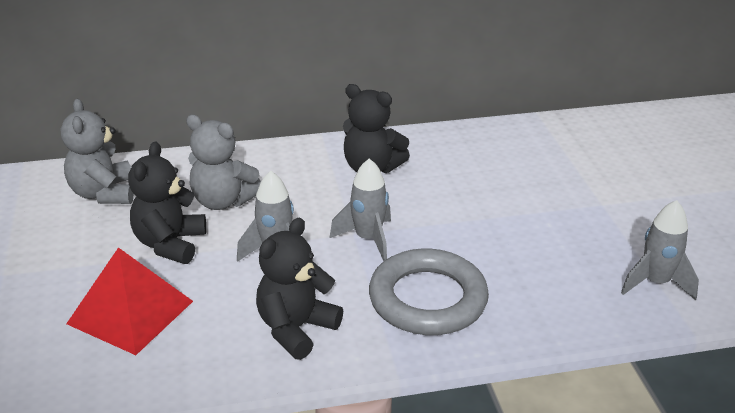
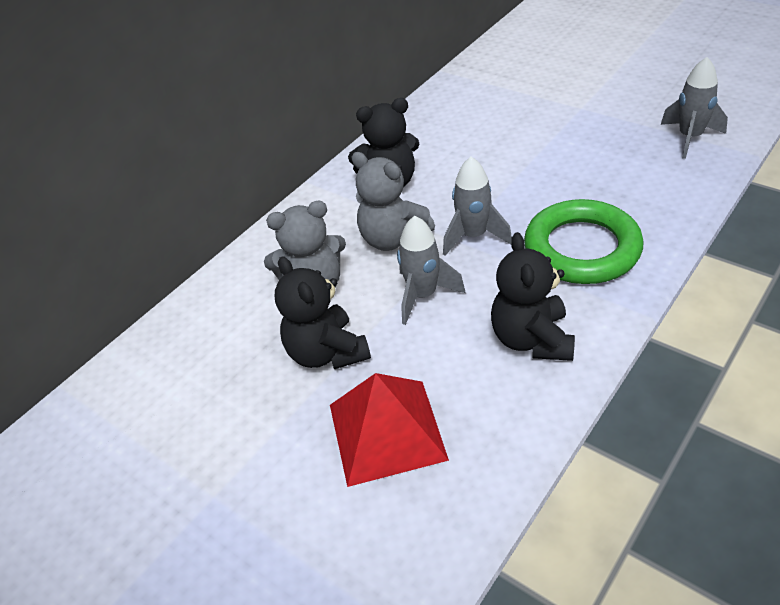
camera: 35 degrees left, 10 degrees up
(103, 193) = (194, 356): grey teddy bear -> grey teddy bear (393, 239)
(427, 299) = (582, 248): grey ring -> green ring

